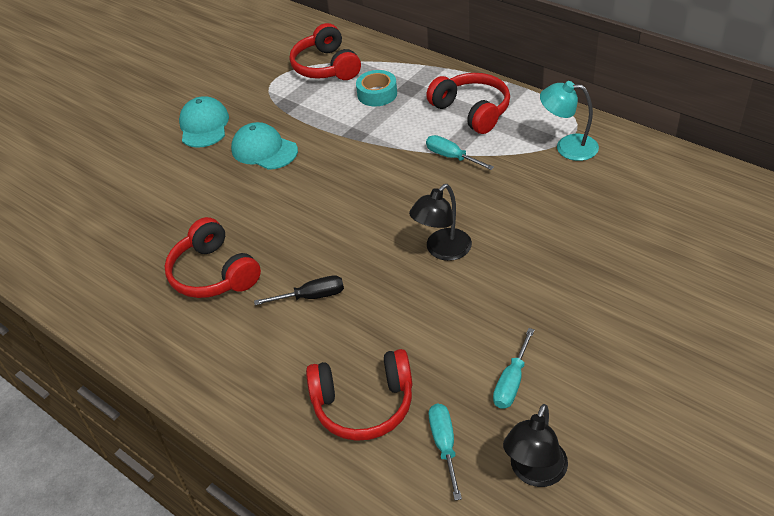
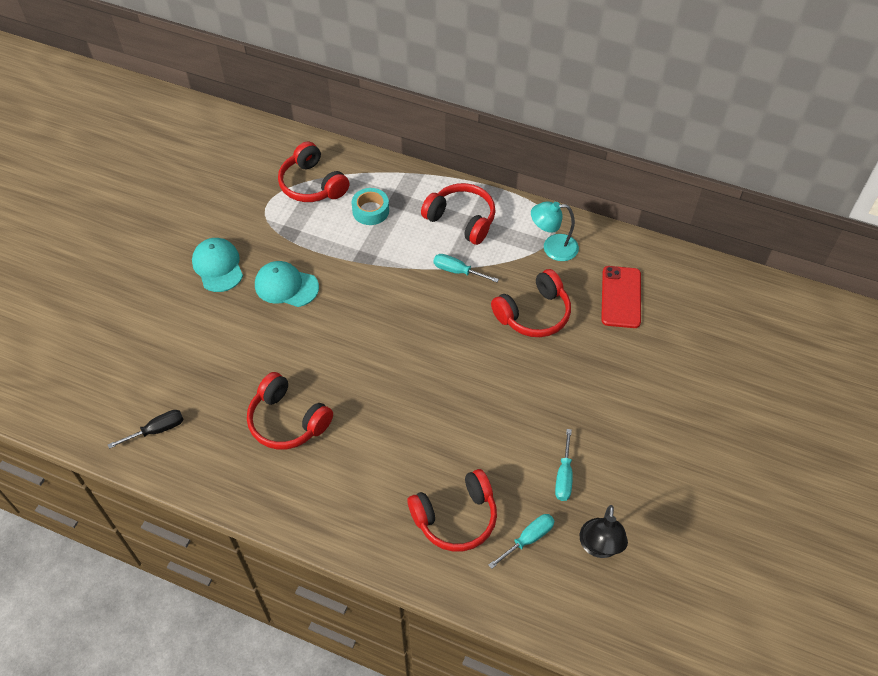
camera: 20 degrees left, 10 degrees up
(311, 297) = (381, 429): black screwdriver -> black screwdriver (157, 430)
(442, 251) = (477, 367): black lamp -> none
(444, 445) = (528, 539): turquoise screwdriver -> turquoise screwdriver turned 75 degrees clockwise
(526, 207) = (534, 314): none -> red headphones
(637, 203) = (621, 297): none -> red phone

